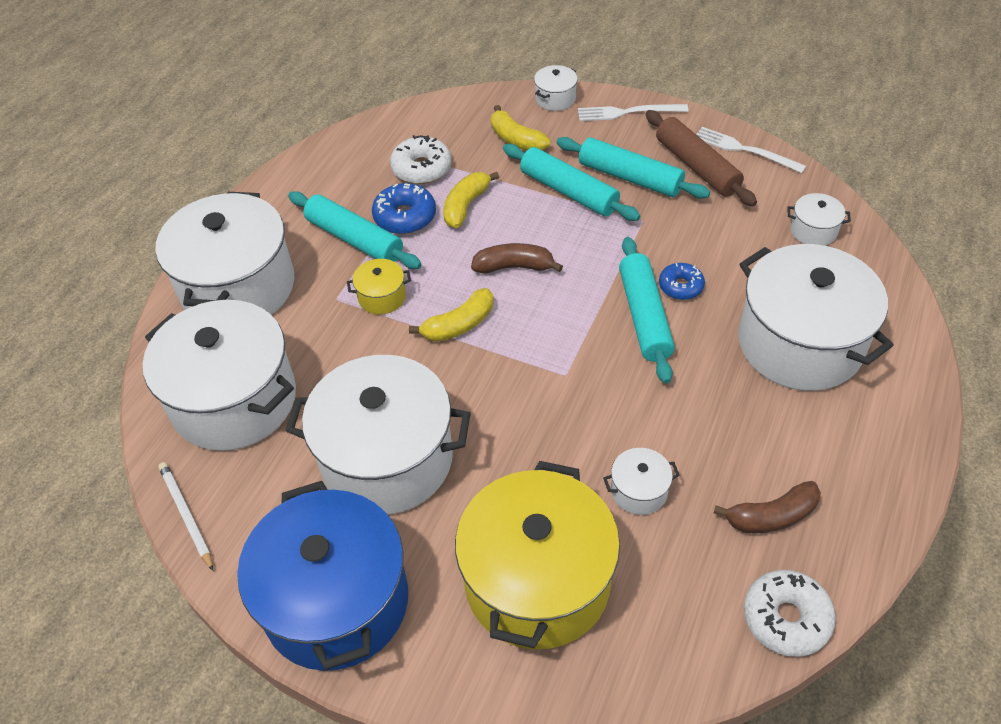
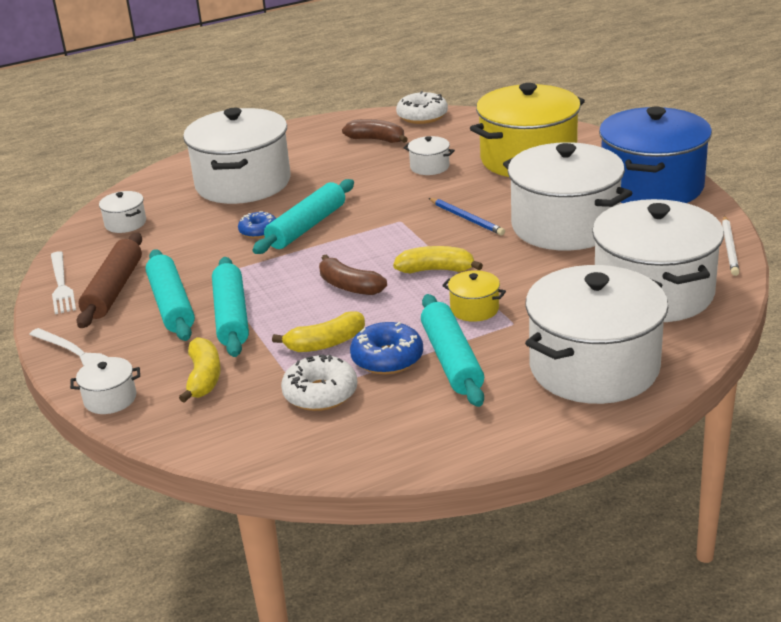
camera: 140 degrees left, 20 degrees down
(501, 415) = (466, 218): none -> blue pencil

